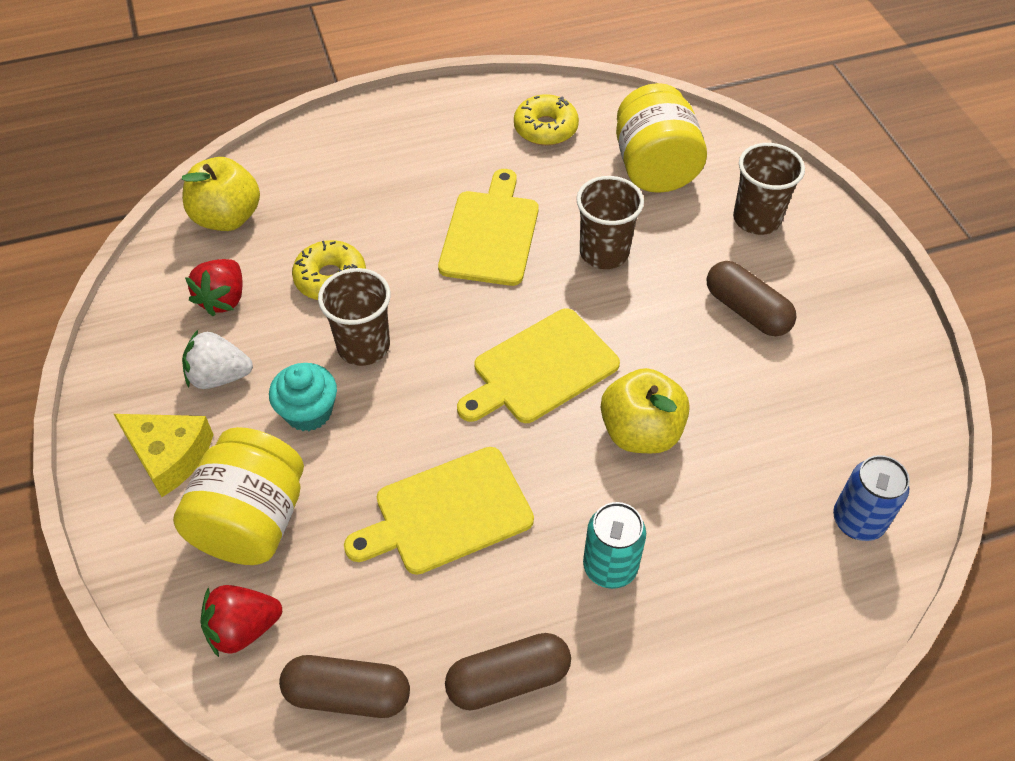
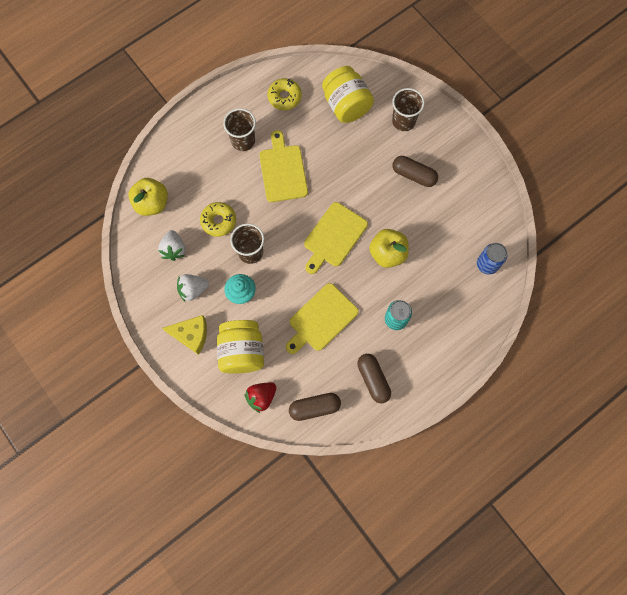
camera: 20 degrees left, 20 degrees up
(223, 299) = (174, 249): red strawberry -> white strawberry
(508, 679) = (373, 379): brown capsule -> brown capsule turned 75 degrees counterclockwise
(604, 253) = (339, 164): brown cup -> brown cup (243, 141)

